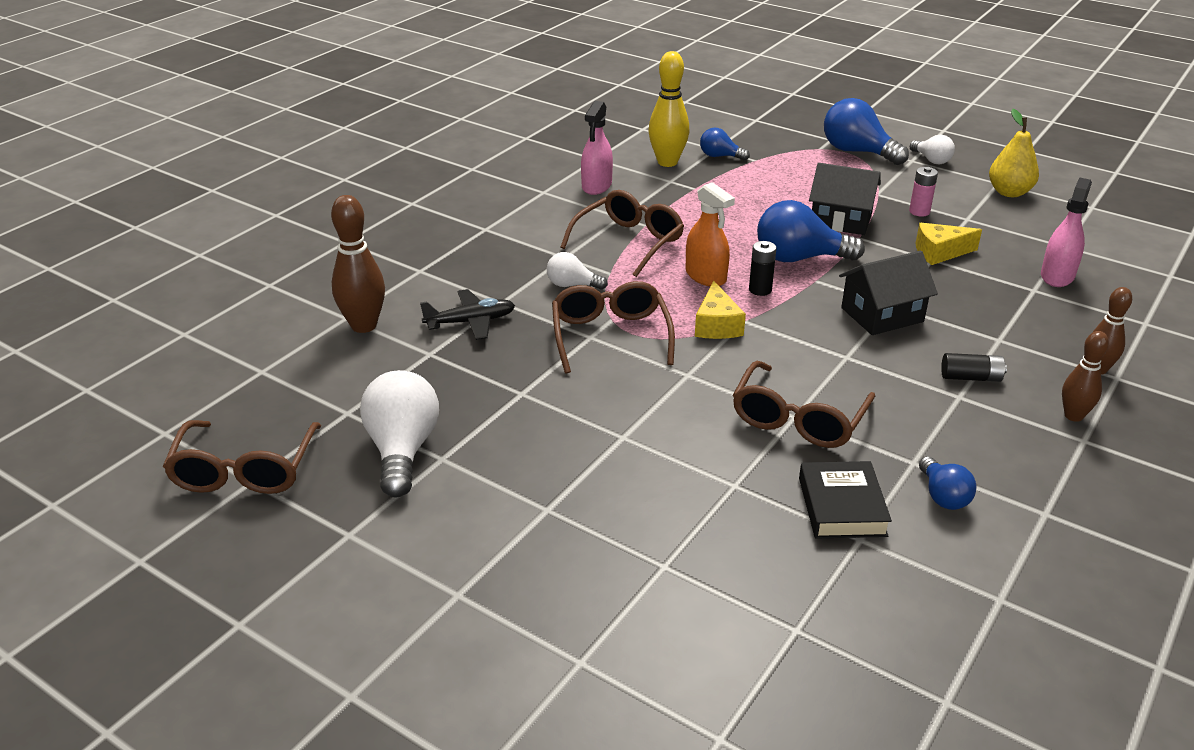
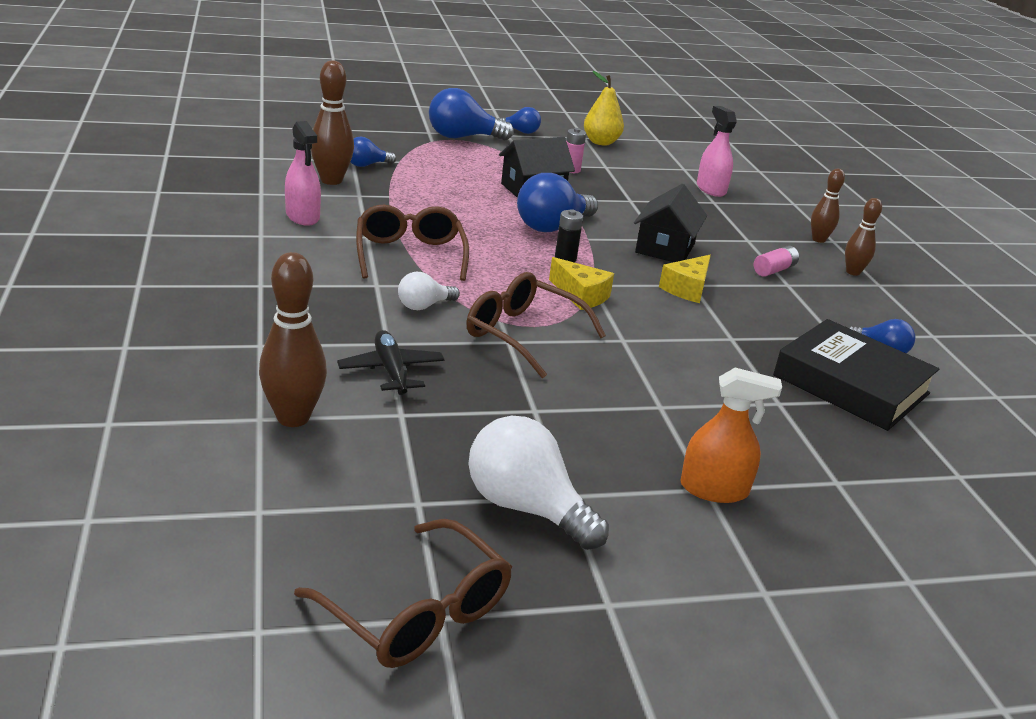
camera: 50 degrees left, 5 degrees down
(471, 322) = (391, 371): black plane -> black plane turned 45 degrees counterclockwise
(667, 162) = (331, 180): yellow bowling pin -> brown bowling pin
(706, 276) = (512, 262): orange spray bottle -> orange spray bottle (714, 489)
(798, 419) = (737, 340): brown glasses -> none
(842, 506) = (851, 384): black book -> black book, size x1.61
(931, 160) = (520, 131): white light bulb -> blue light bulb
(939, 252) = (628, 194): yellow cheese -> yellow cheese (687, 289)
(971, 377) = (774, 270): black battery -> pink battery

